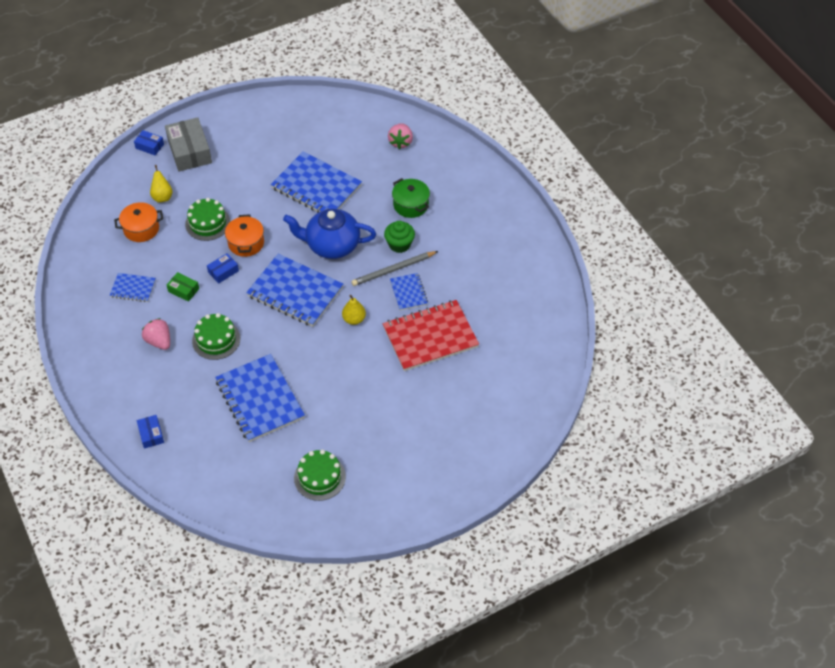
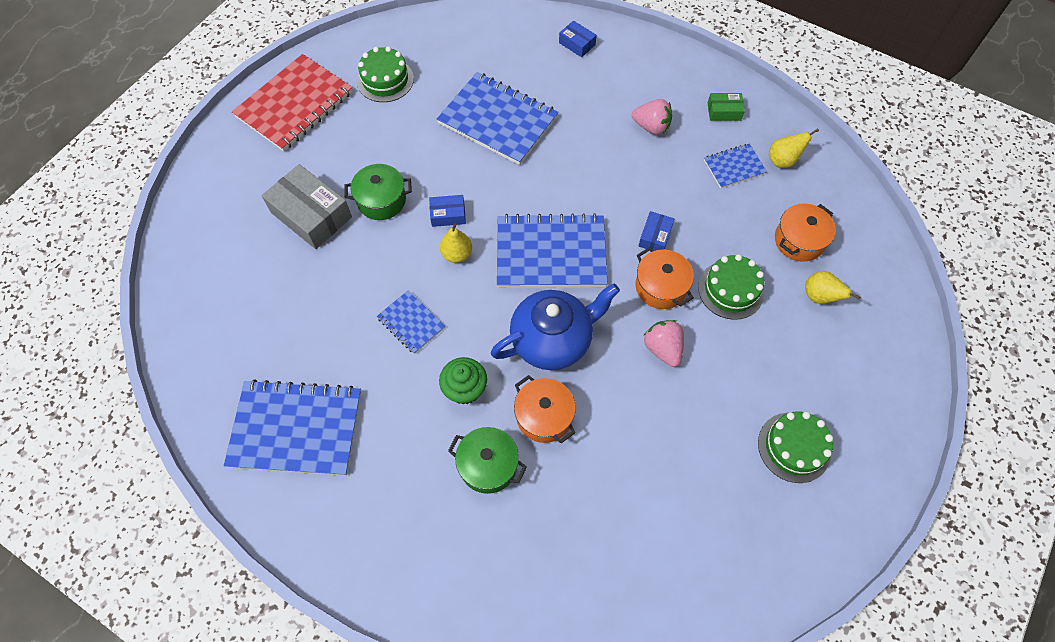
camera: 150 degrees right, 10 degrees up
(99, 277) = (782, 160): none -> yellow pear
(149, 146) = (914, 365): blue box -> blue box (448, 215)
(183, 290) = (678, 192): green box -> green box (724, 111)
(189, 151) = (856, 386): grey box -> grey box (311, 215)
(216, 339) = (594, 157): green cake -> green cake (794, 447)
(316, 187) = (640, 423): blue notebook -> blue notebook (296, 429)
(365, 212) = (544, 416): none -> orange pot
(381, 379) = (381, 200): none -> green pot
(393, 270) = (449, 345): grey pencil -> none
(400, 142) = (577, 584): pink strawberry -> pink strawberry (663, 348)
(430, 337) = (351, 277): red notebook -> red notebook (294, 105)

